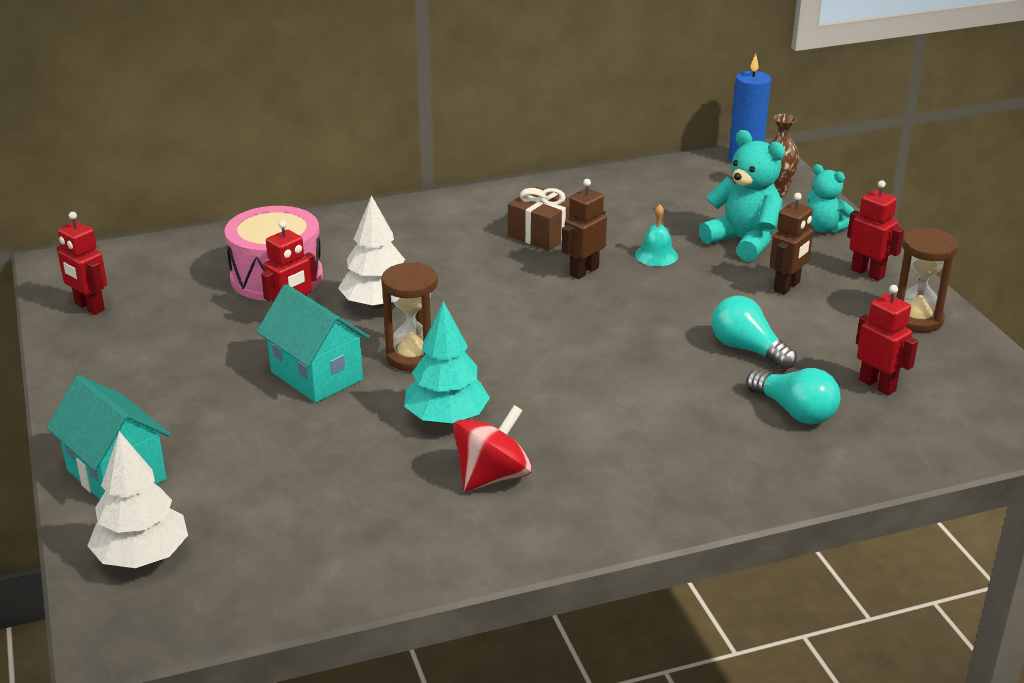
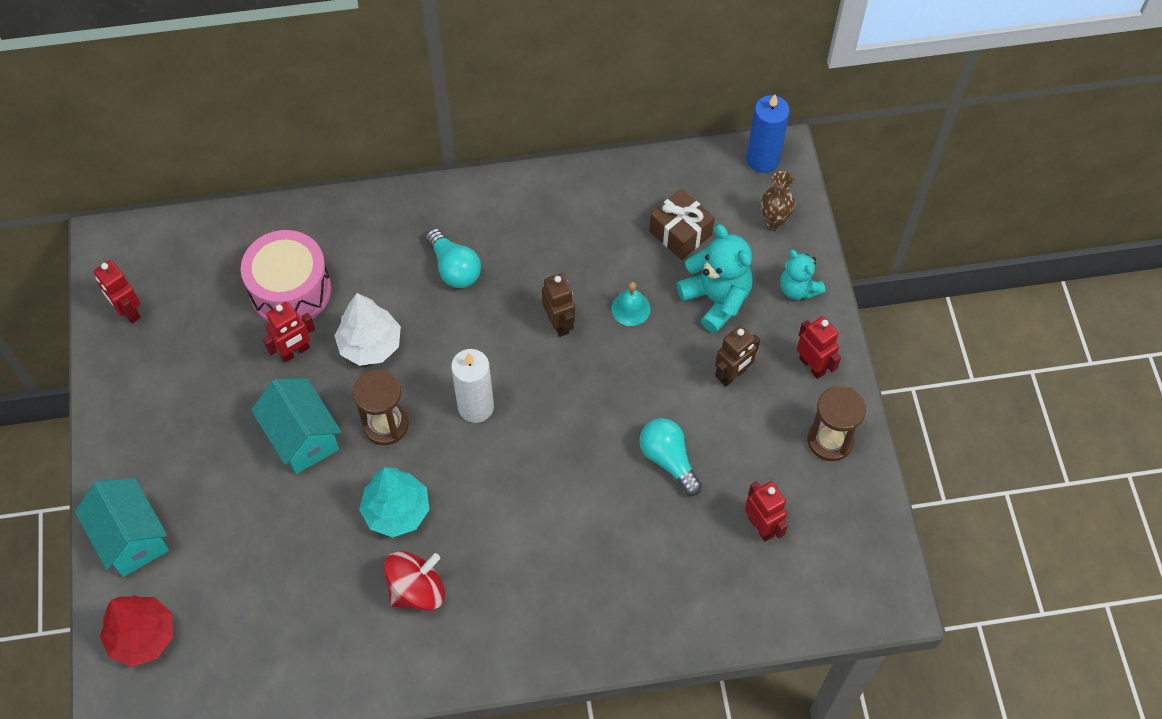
camera: 10 degrees right, 30 degrees up
(142, 556) = (142, 636): white tree -> red tree
(513, 334) = (476, 407): none -> white candle
(542, 234) = (536, 259): brown gift -> brown gift (680, 233)
(583, 271) = (559, 323): brown robot -> brown robot turned 105 degrees clockwise
(794, 411) = (680, 549): turquoise light bulb -> turquoise light bulb (454, 268)

